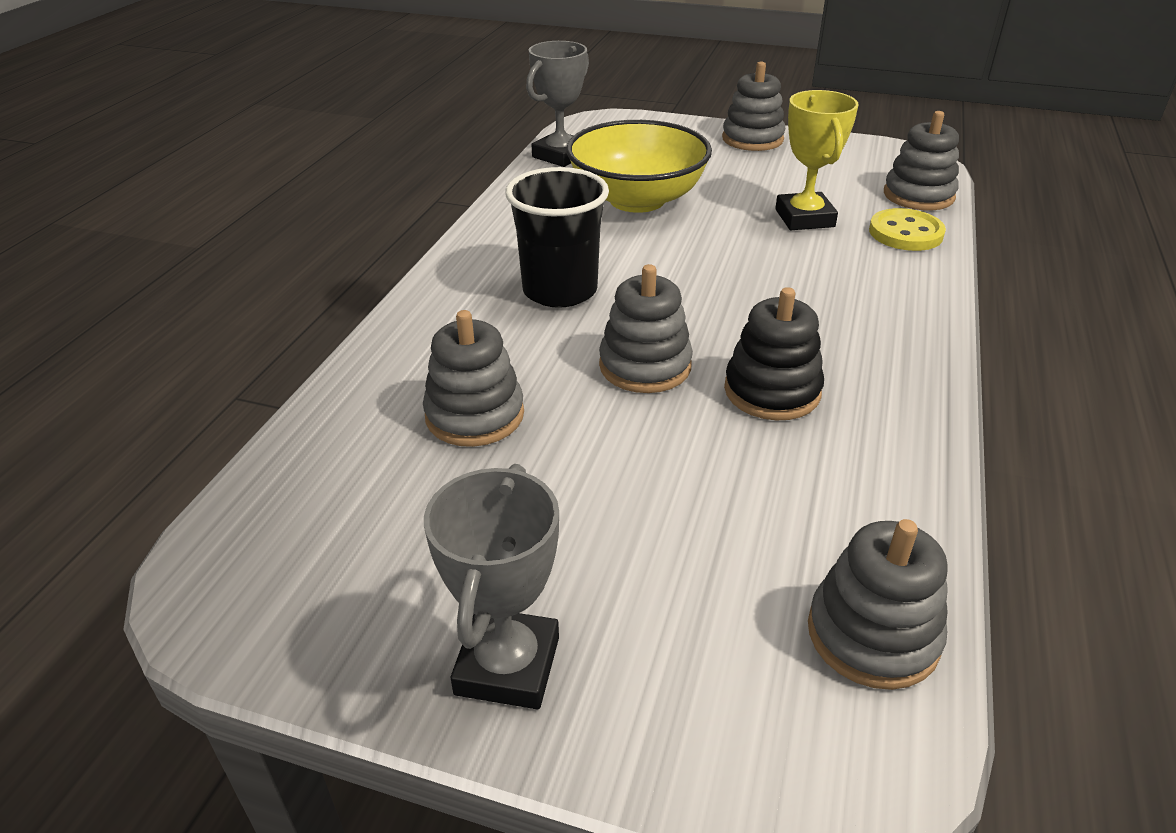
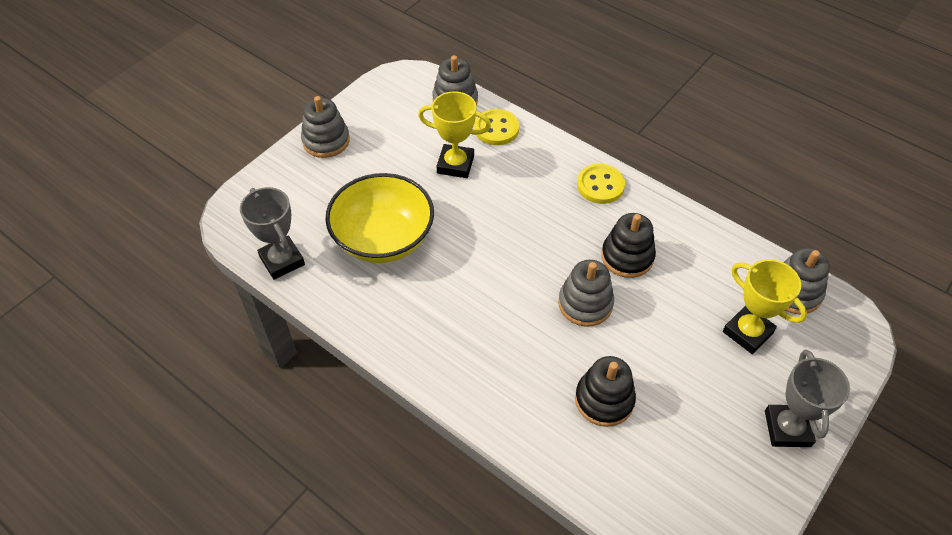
camera: 70 degrees left, 15 degrees up
(475, 415) = (604, 400): grey stacking toy -> black stacking toy
(508, 665) = (787, 428): grey trophy -> grey trophy turned 60 degrees clockwise
(560, 291) = (486, 320): black cup -> none
(712, 570) = (747, 332): none -> yellow trophy
(897, 338) = (600, 185): none -> yellow button

